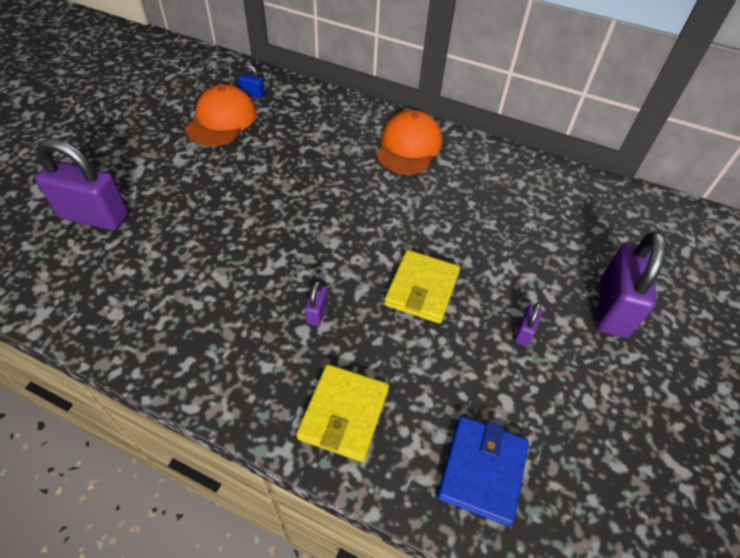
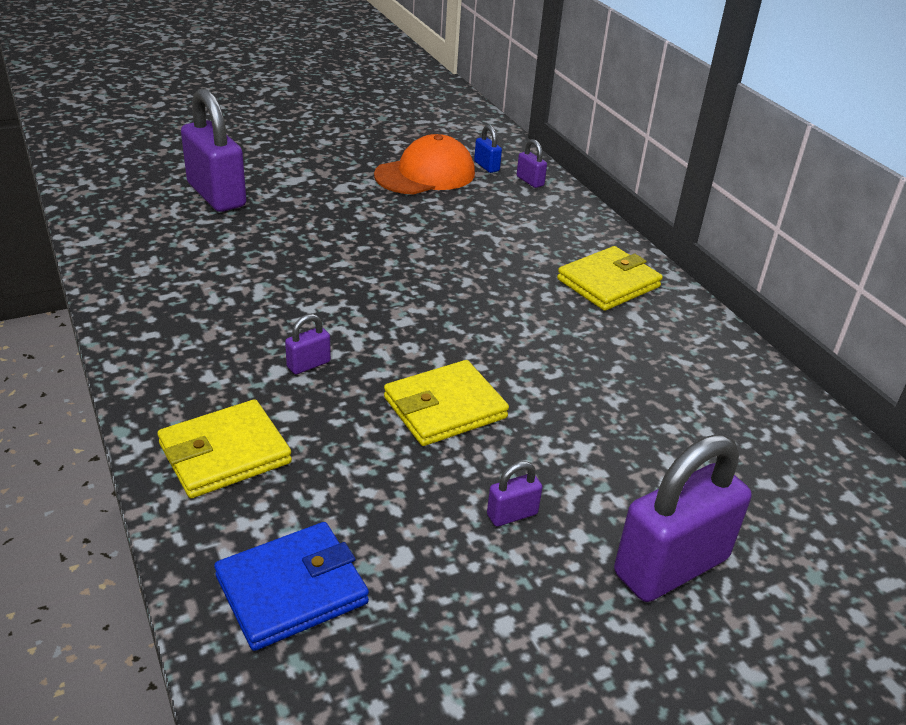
camera: 40 degrees right, 15 degrees down
(290, 93) = (530, 181): none -> purple padlock
(409, 146) = (608, 283): orange cap -> yellow wallet

